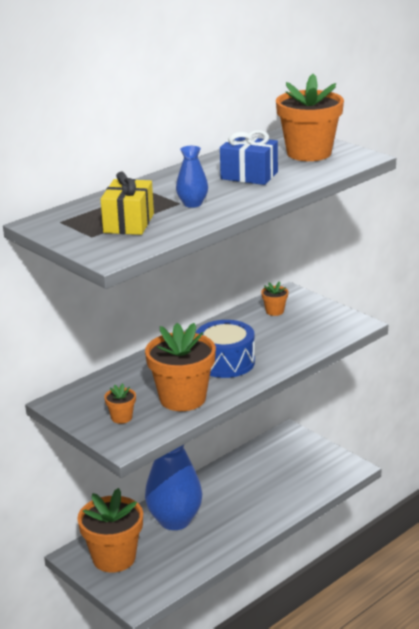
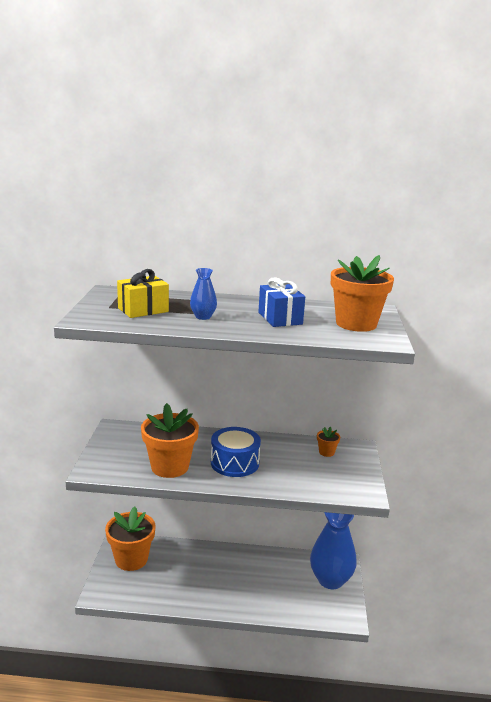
camera: 45 degrees right, 5 degrees down
(121, 417) = (121, 455): orange flower pot -> none
(175, 520) = (193, 563): blue vase -> blue vase (330, 580)

